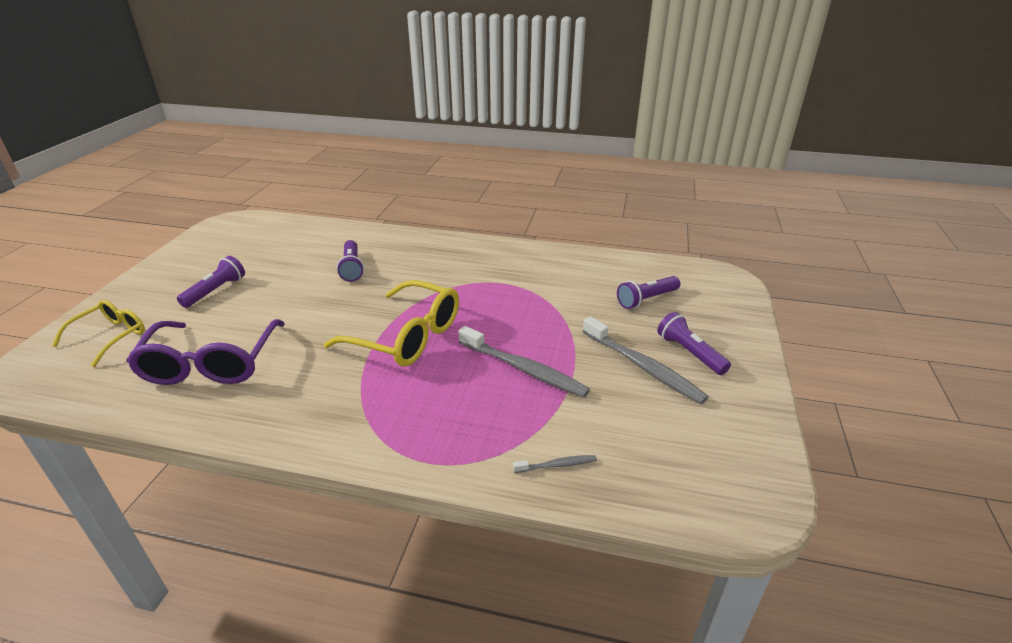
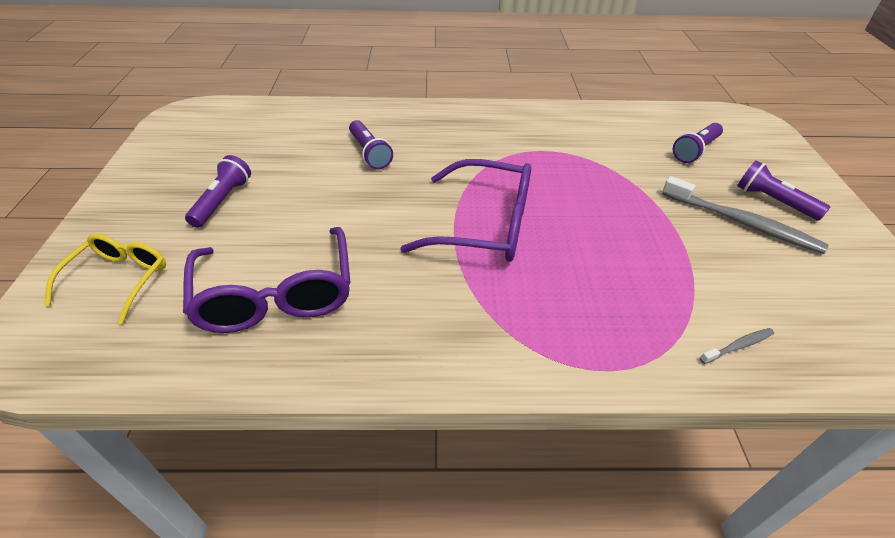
camera: 15 degrees left, 10 degrees up
(406, 336) = (484, 225): yellow glasses -> purple glasses
(523, 369) = (631, 243): grey toothbrush -> none

